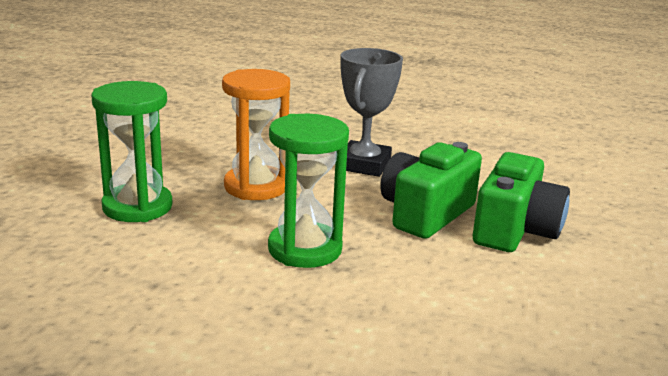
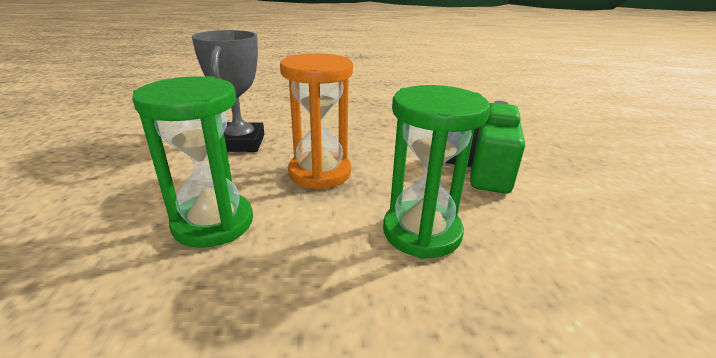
camera: 20 degrees left, 5 degrees up
(364, 165) = (391, 135): grey trophy -> grey trophy (240, 143)
(515, 230) = (556, 169): green camera -> none

